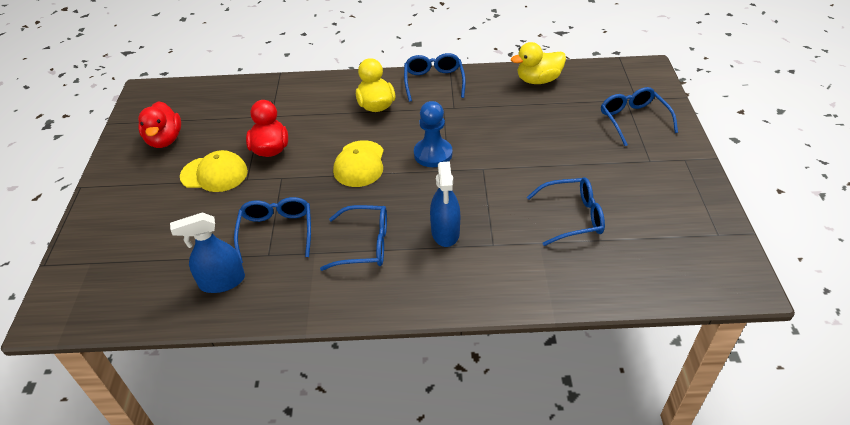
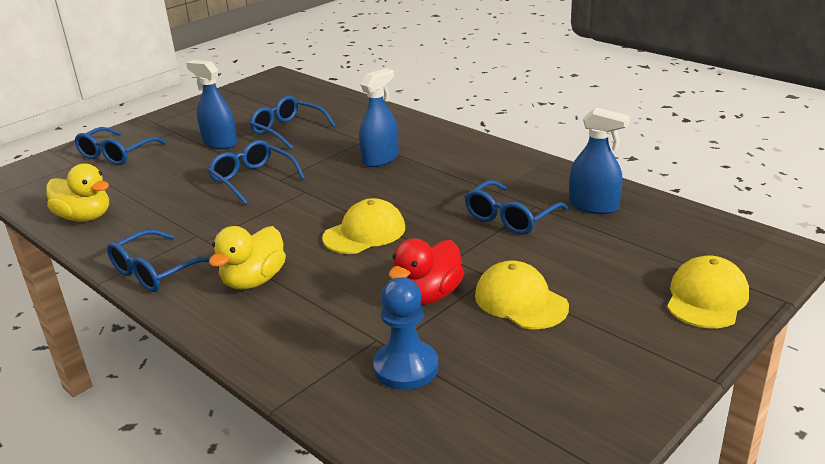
camera: 135 degrees left, 15 degrees down
(99, 238) = (706, 298): none -> yellow cap
(165, 140) = (548, 387): red duck -> none
(365, 245) = (449, 178): blue glasses -> blue glasses (252, 179)
(433, 154) = (293, 208): blue pawn -> blue pawn (406, 367)
(592, 171) = (220, 143): none -> blue spray bottle

